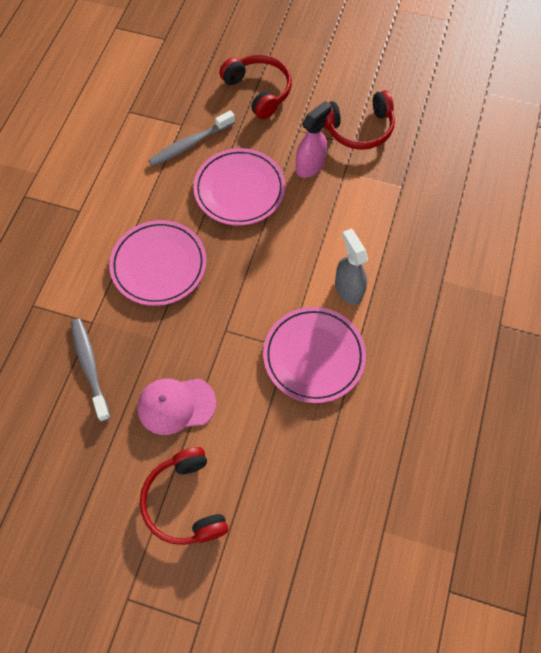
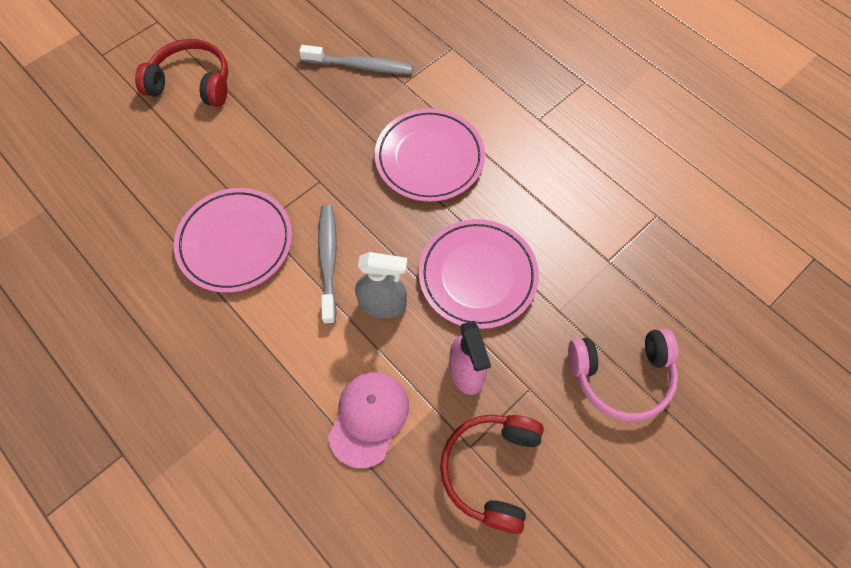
camera: 120 degrees right, 0 degrees up
(176, 405) = (277, 111): pink cap -> pink cap (369, 418)
(190, 144) = (573, 256): grey toothbrush -> grey toothbrush (328, 261)
(259, 91) = (621, 376): red headphones -> pink headphones
(348, 289) = (281, 317): grey spray bottle -> grey spray bottle (383, 304)

